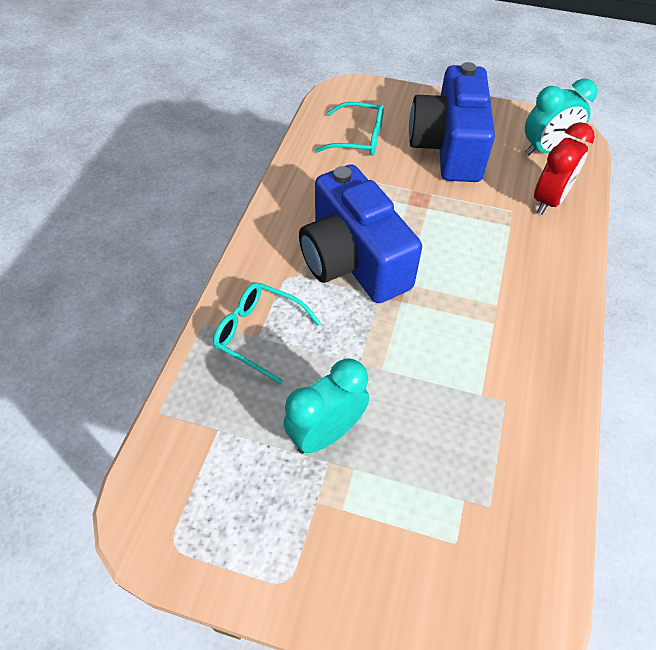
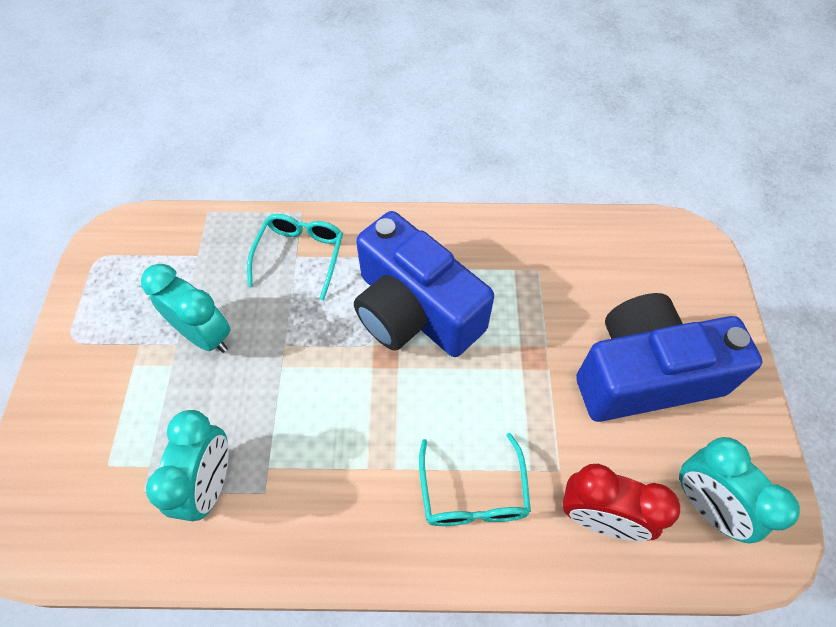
camera: 75 degrees right, 5 degrees up
(353, 260) = (414, 310): blue camera -> blue camera turned 90 degrees counterclockwise
(358, 138) = (608, 272): turquoise glasses -> turquoise glasses (473, 493)
(490, 445) = (210, 484): none -> turquoise clock

